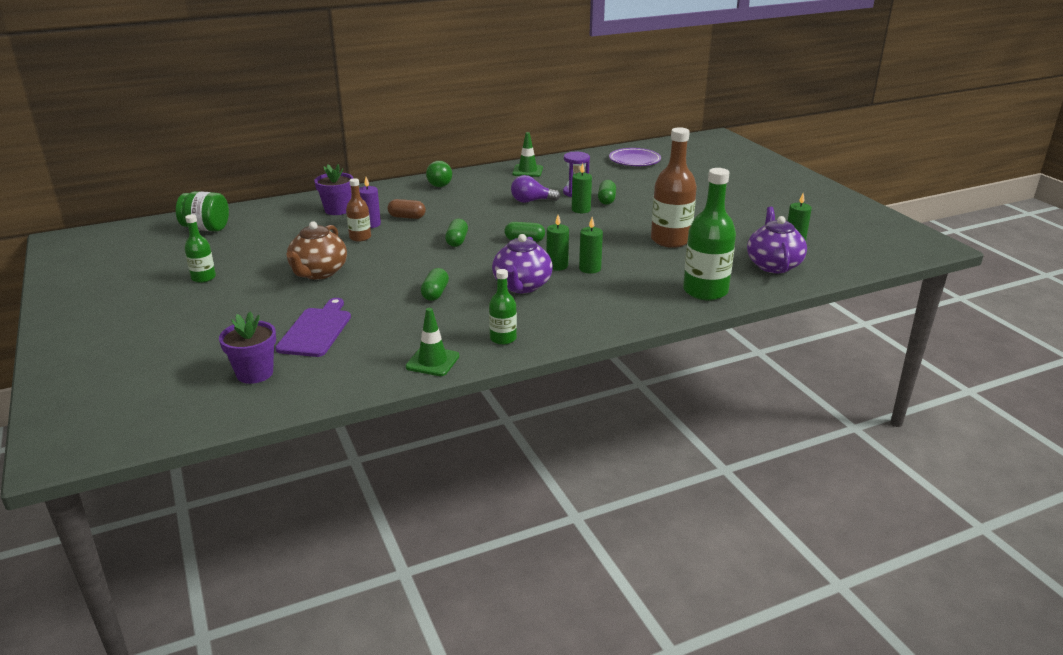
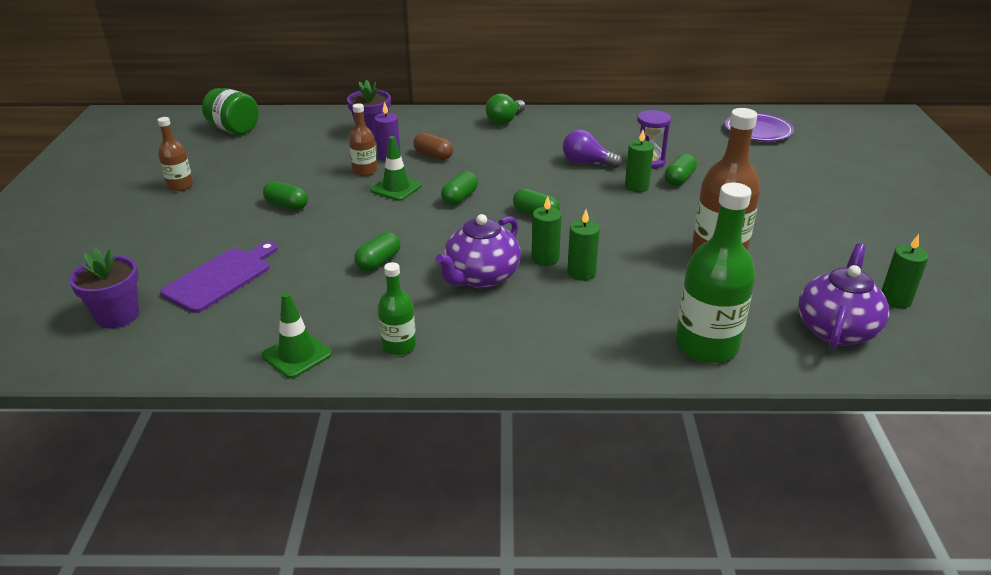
camera: 25 degrees right, 5 degrees up
(203, 278) = (180, 186): green bottle -> brown bottle
(318, 273) = (287, 205): brown teapot -> green capsule
(527, 171) = (614, 122): green traffic cone -> green traffic cone (396, 188)

